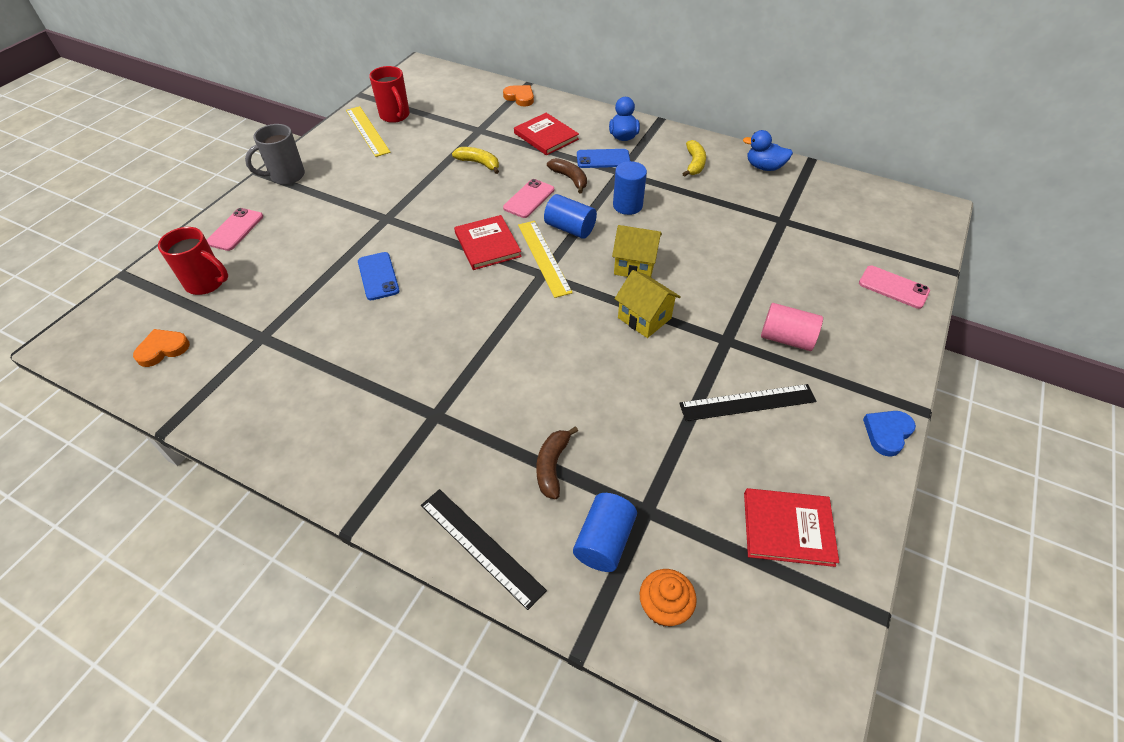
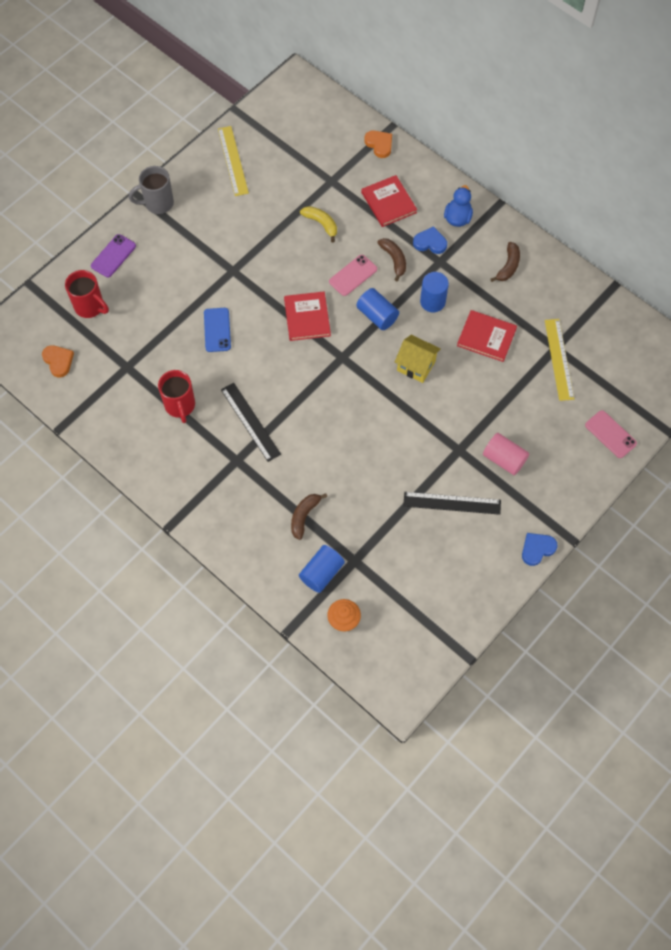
camera: 15 degrees right, 15 degrees up
(163, 349) = (58, 361): orange heart -> orange heart turned 75 degrees clockwise
(235, 229) = (113, 256): pink phone -> purple phone
(395, 116) = (260, 146): red mug -> red mug (180, 406)
(480, 546) = (246, 557): black ruler -> black ruler (250, 422)
(544, 257) = (348, 341): yellow ruler -> yellow ruler (559, 359)
(603, 159) = (430, 242): blue phone -> blue heart
(644, 318) = (406, 416): yellow house -> none
(694, 164) = (508, 266): yellow banana -> brown banana
(764, 167) = (568, 284): blue duck -> none
(788, 528) = (438, 594): red book -> red book (486, 337)

